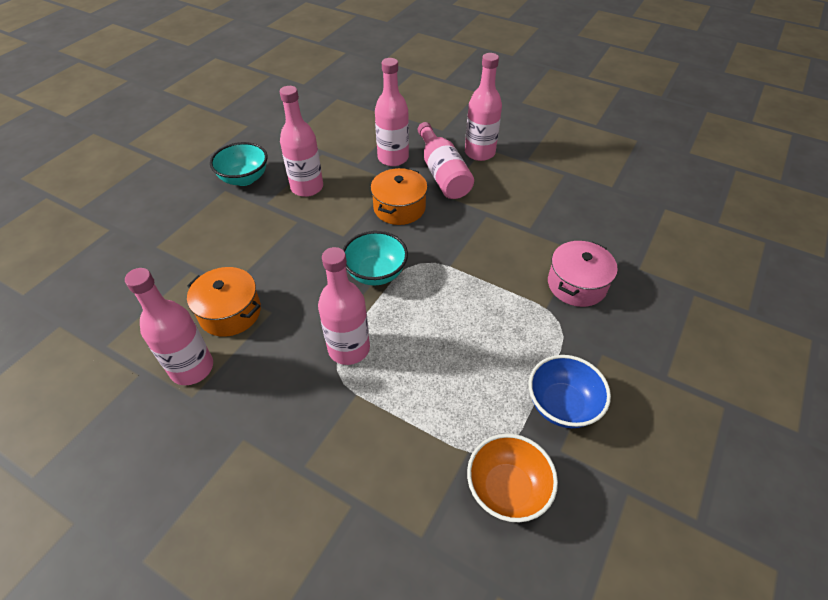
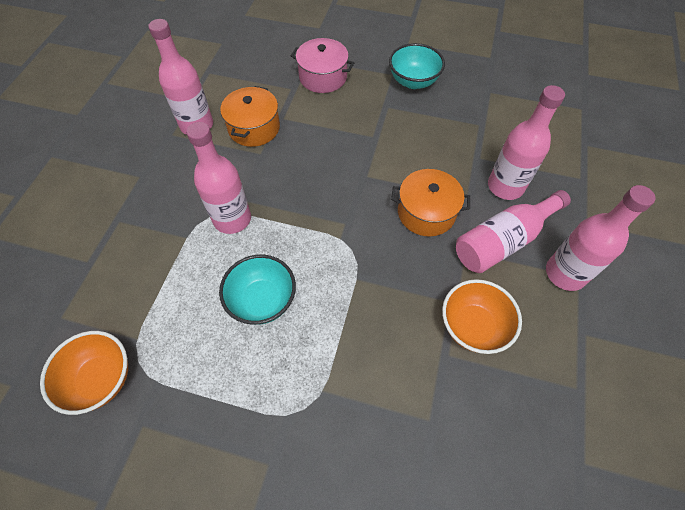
camera: 75 degrees right, 10 degrees up
(307, 187) = (422, 129): pink bottle -> none
(376, 273) = (326, 216): turquoise bowl -> turquoise bowl (262, 300)
(510, 209) = (473, 326): none -> orange bowl
(561, 405) = (194, 422): blue bowl -> none
(577, 284) = (369, 424): pink pot -> pink pot (323, 77)

